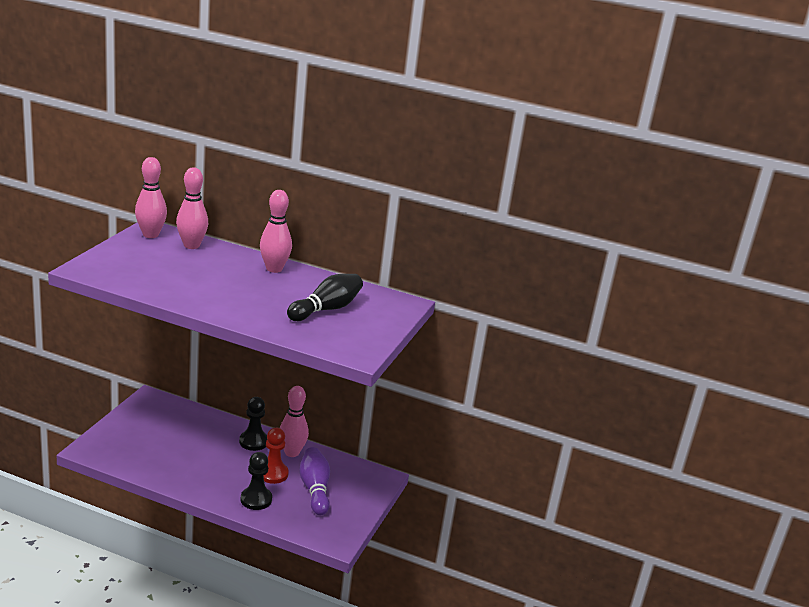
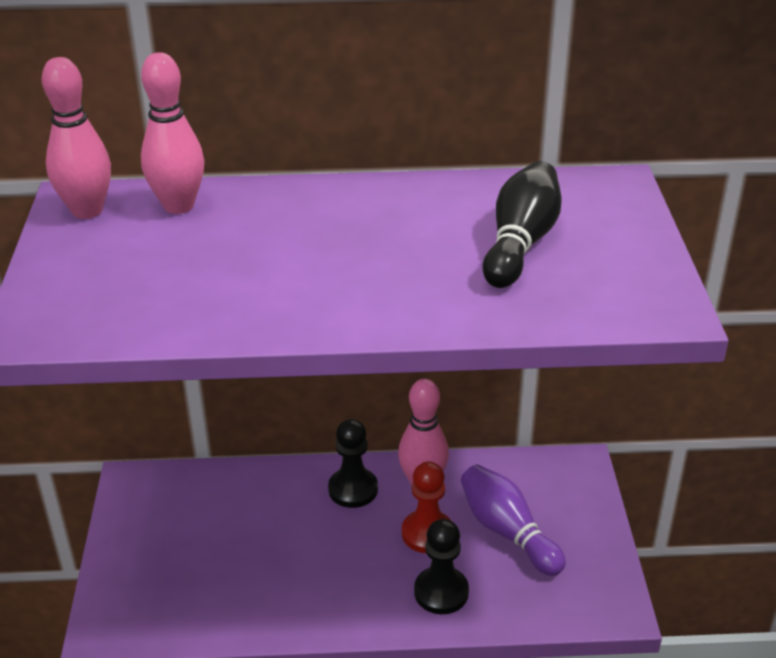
camera: 20 degrees left, 10 degrees up
(274, 269) = (358, 199): pink bowling pin -> none

